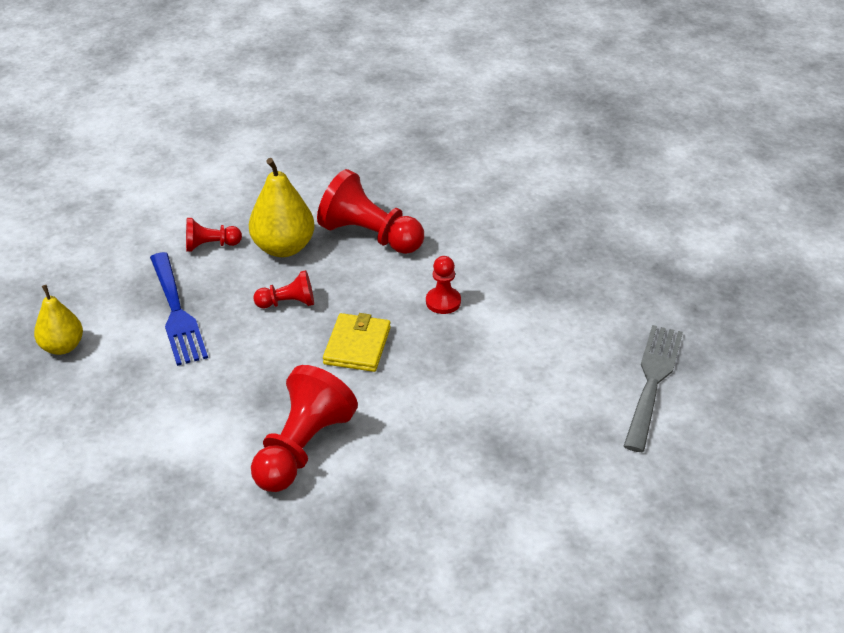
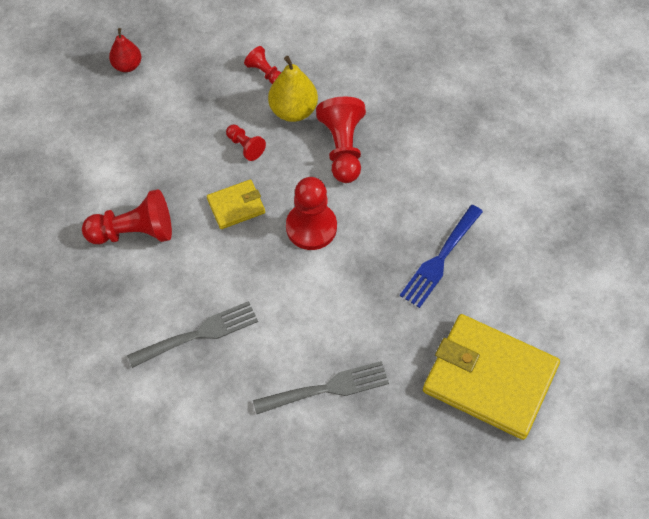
camera: 55 degrees right, 20 degrees up
(62, 347) = (127, 65): yellow pear -> red pear
(176, 312) = (194, 97): blue fork -> blue fork (440, 259)
(443, 302) = (311, 227): red pawn -> red pawn, size x1.89
(496, 455) = (198, 334): none -> grey fork
(728, 264) = (490, 378): none -> yellow wallet

